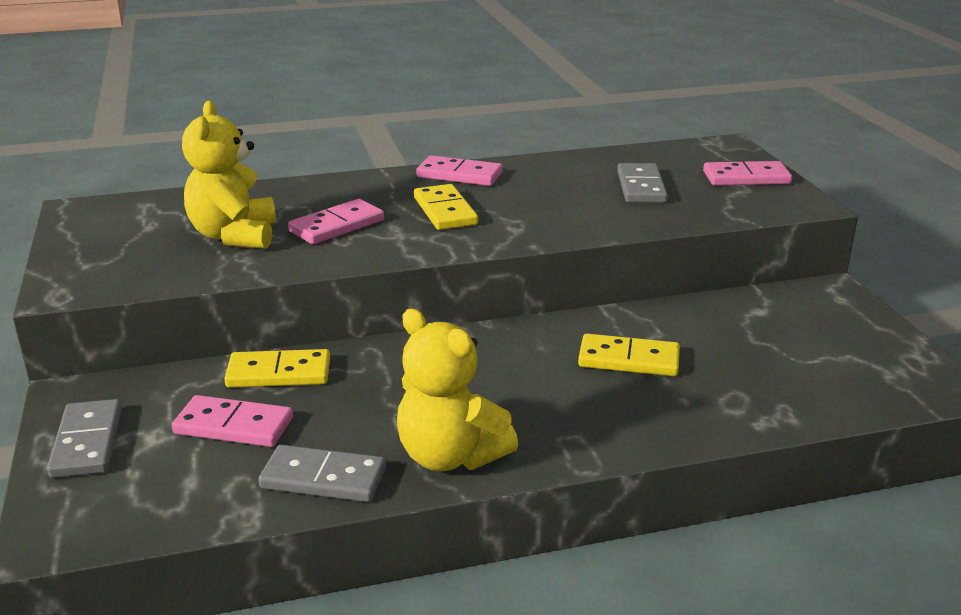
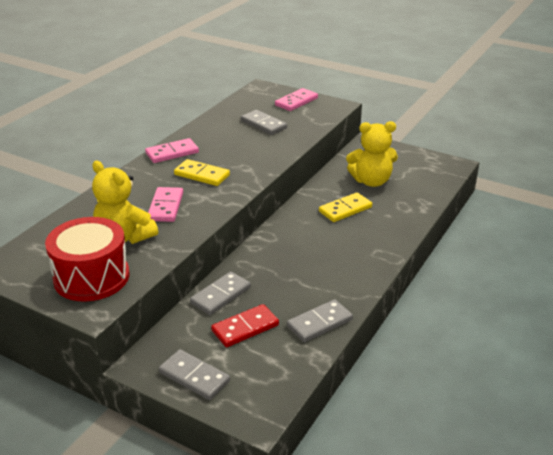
camera: 45 degrees left, 5 degrees up
(127, 258) = (91, 277): none -> red drum
(233, 426) = (245, 328): pink domino -> red domino
(279, 373) = (220, 295): yellow domino -> grey domino
(450, 456) = (348, 285): yellow teddy bear -> yellow teddy bear (371, 181)

